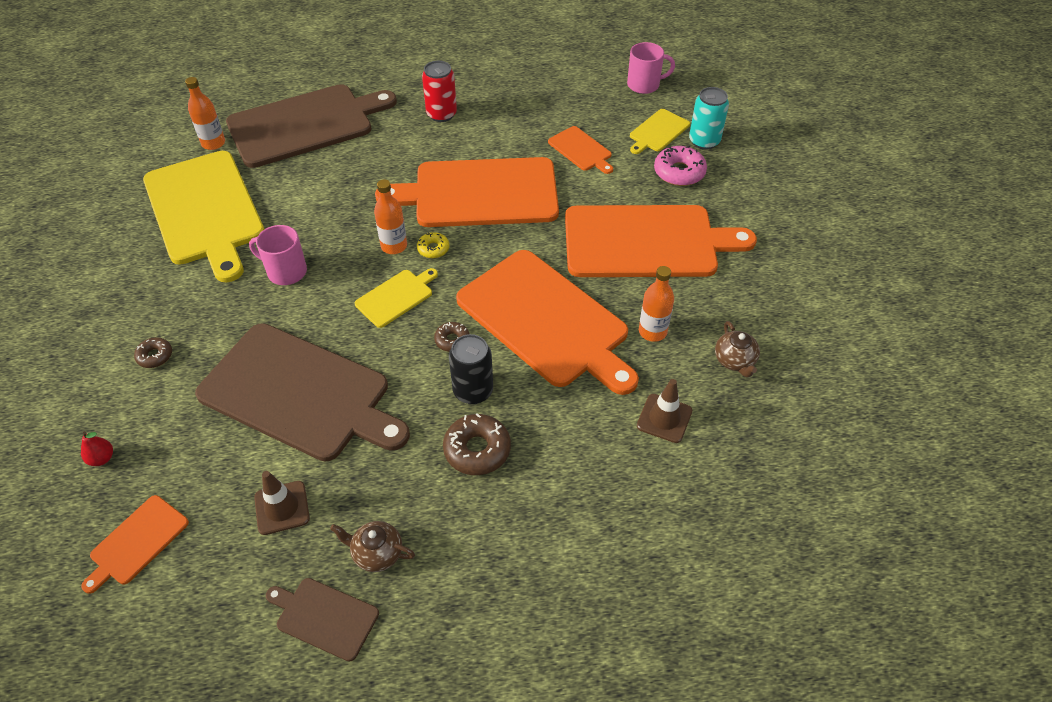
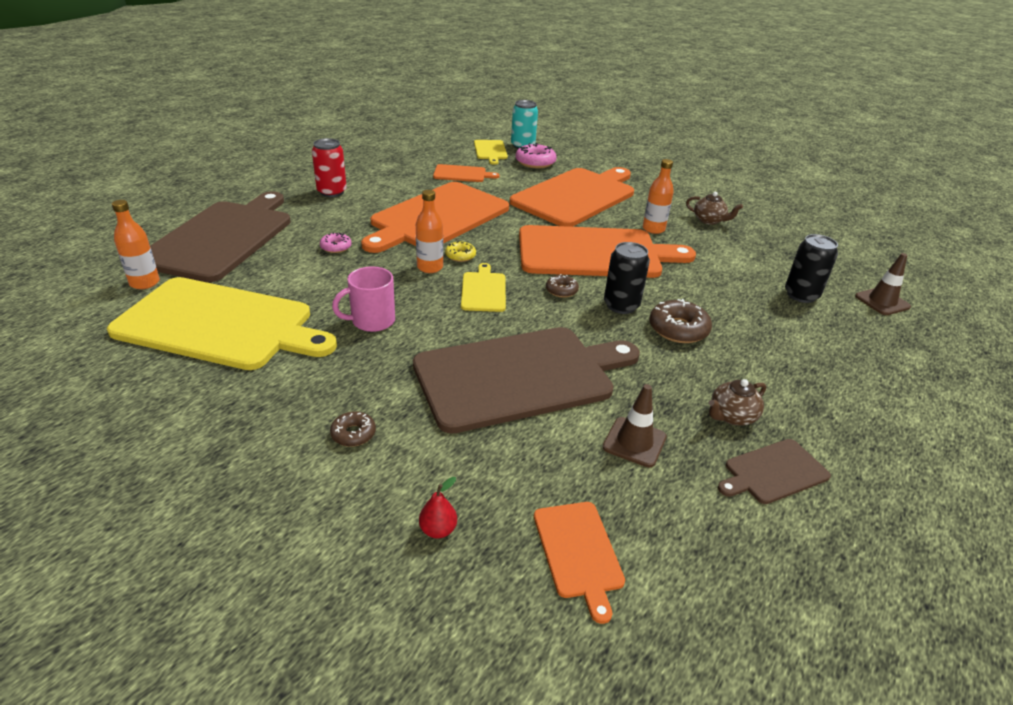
camera: 50 degrees left, 15 degrees down
(361, 181) = (336, 247): none -> pink donut
(644, 85) = (443, 135): pink mug -> none
(659, 511) = (801, 295): none -> black can
(664, 418) = (728, 259): brown traffic cone -> brown traffic cone (882, 301)

